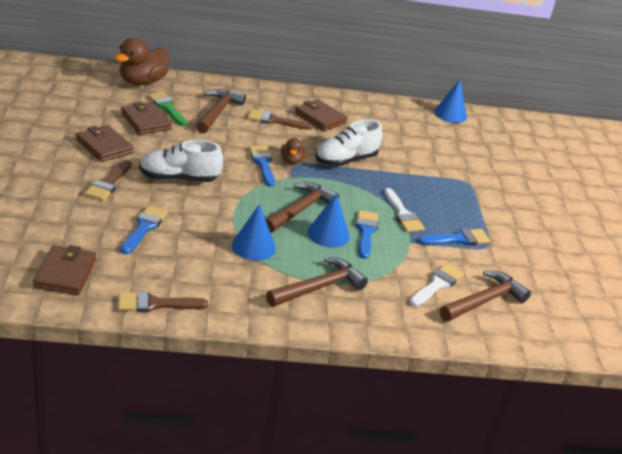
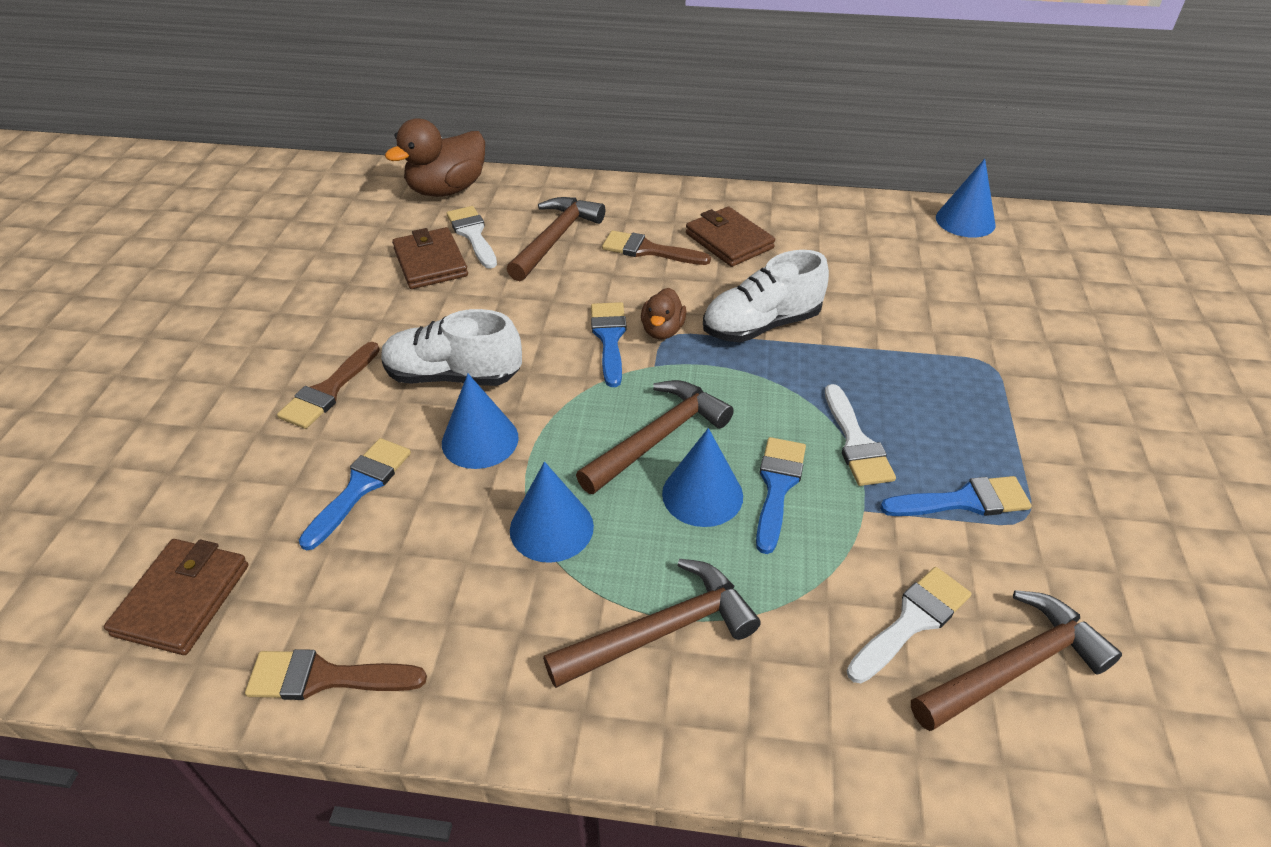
camera: 15 degrees right, 10 degrees up
(104, 146) = (346, 315): brown wallet -> none
(167, 107) = (473, 234): green brush -> white brush
(203, 208) = (480, 440): none -> blue cone

